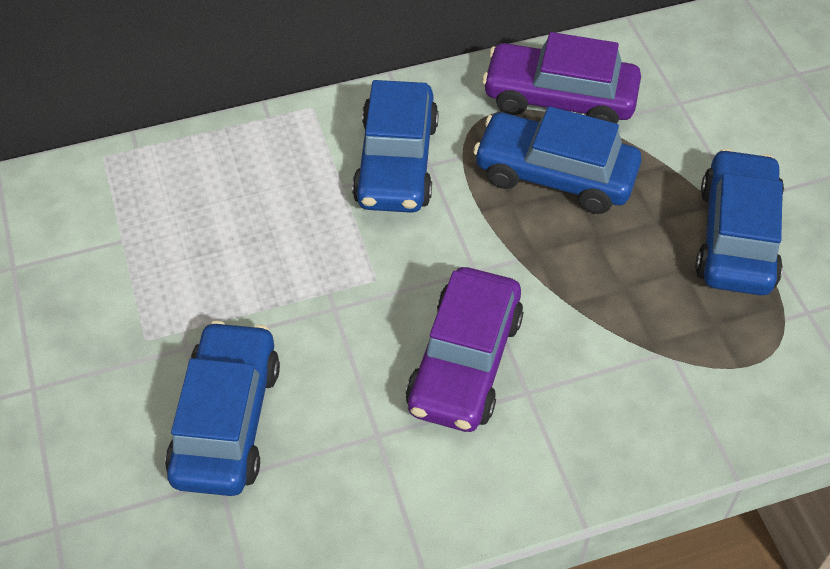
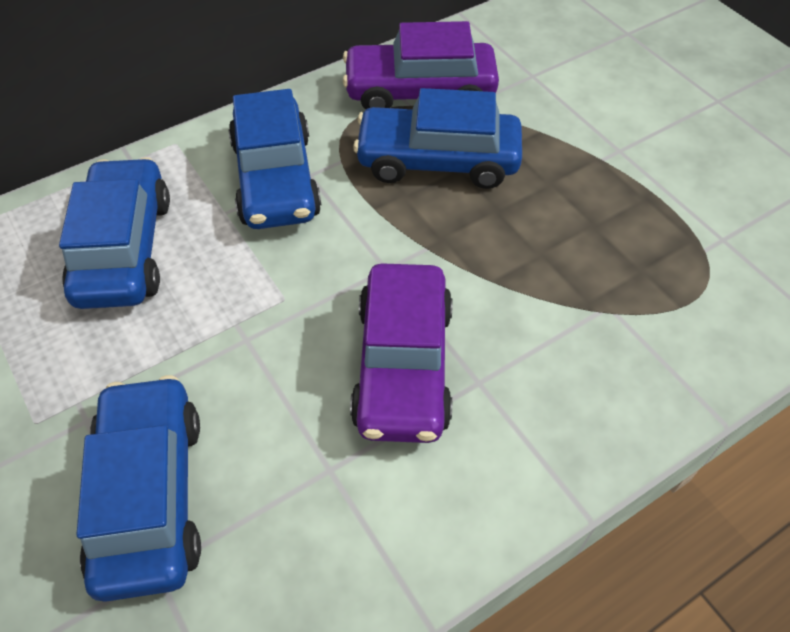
camera: 15 degrees left, 0 degrees up
(736, 237) = (629, 183): blue car -> blue car (124, 249)

